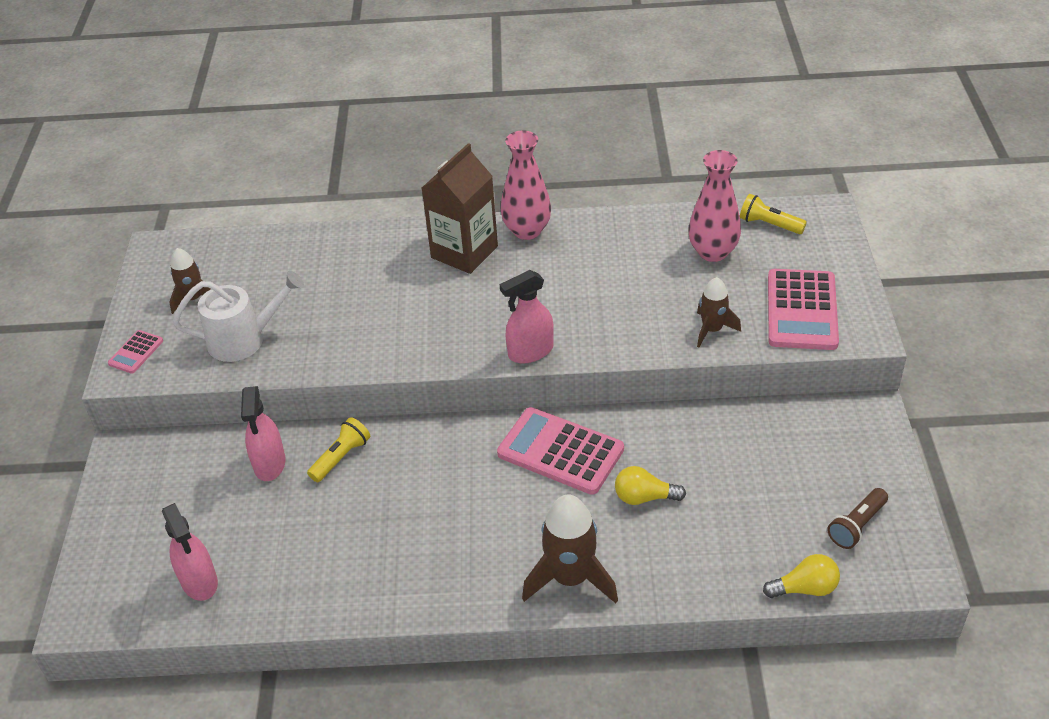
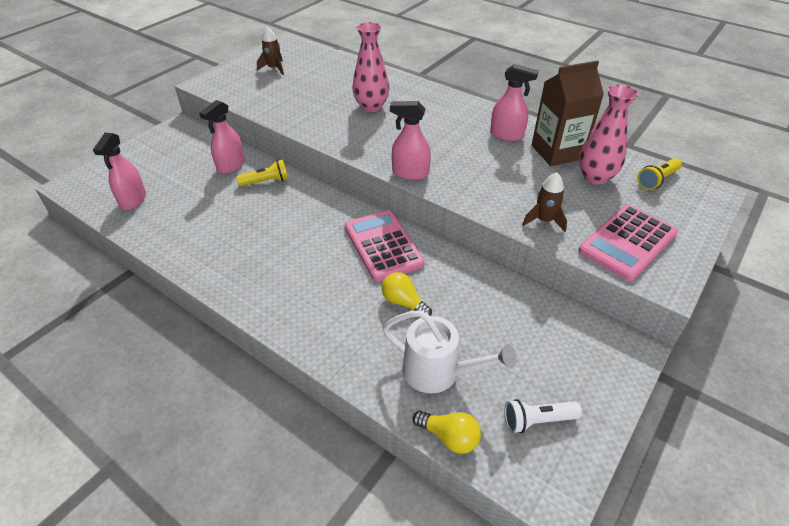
camera: 35 degrees right, 0 degrees up
(136, 352) = (220, 78): pink calculator -> none
(244, 339) = (273, 95): white watering can -> white watering can (439, 372)
(464, 252) = (433, 107): brown carton -> brown carton (557, 152)
(527, 230) = (483, 113): pink vase -> pink vase (371, 106)
(570, 578) = (304, 320): brown rocket -> none
(580, 247) = (507, 135): none -> pink spray bottle
(769, 224) = (657, 180): yellow flashlight -> yellow flashlight turned 105 degrees counterclockwise
(857, 526) = (537, 420): brown flashlight -> white flashlight

